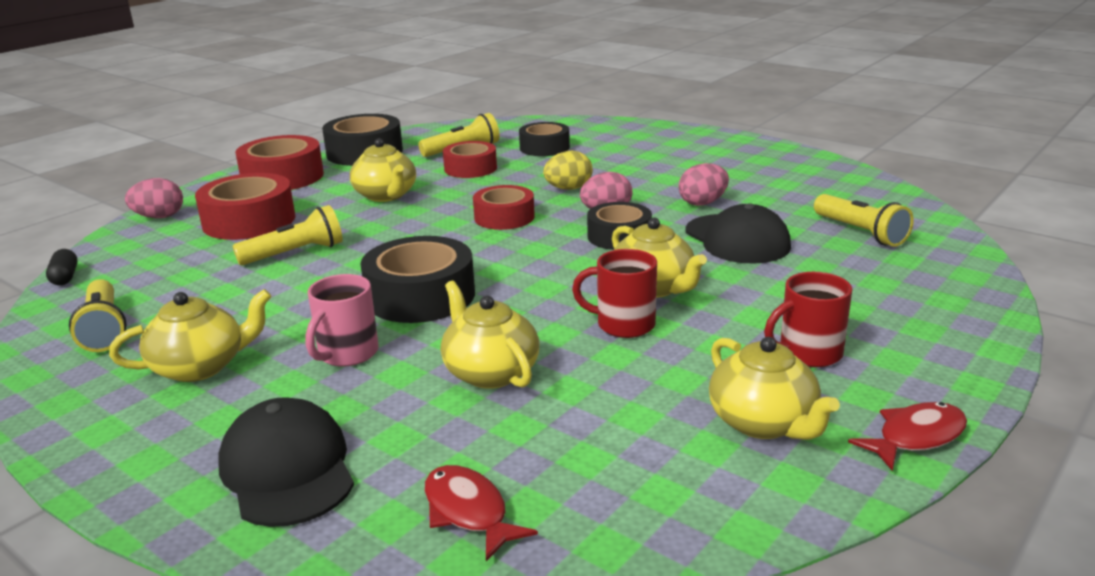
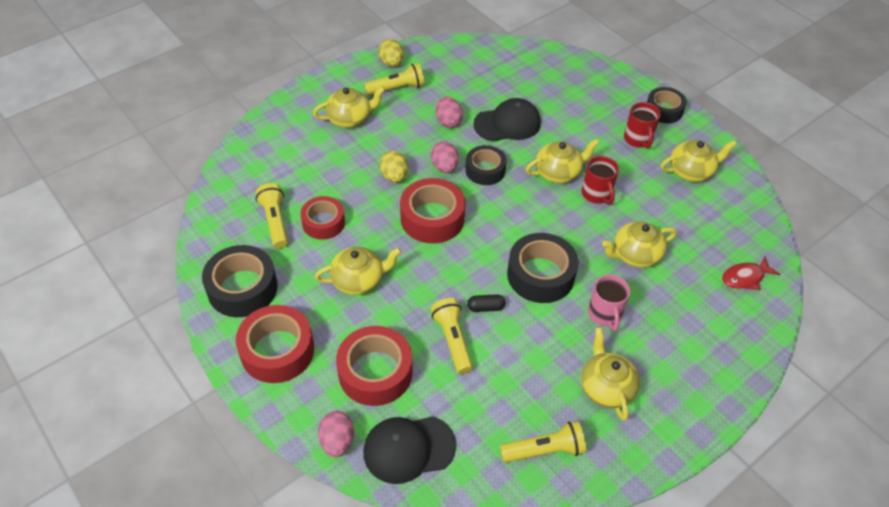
camera: 80 degrees left, 25 degrees up
(65, 277) = (446, 495): black capsule -> black capsule (485, 307)
(288, 469) = (711, 342): black cap -> black cap (408, 448)
(347, 354) = (605, 315): pink mug -> pink mug turned 45 degrees clockwise
(504, 217) = (432, 218): red tape -> red tape, size x1.52
(544, 148) = (299, 172): black tape -> black tape (664, 110)
(623, 325) = (597, 194): red mug -> red mug turned 45 degrees counterclockwise
(656, 155) = (350, 118): none -> yellow teapot
(789, 159) = (391, 63): none -> yellow egg
(860, 232) = (515, 76): yellow flashlight -> yellow flashlight (397, 88)
(915, 437) = (706, 133): red fish -> none

